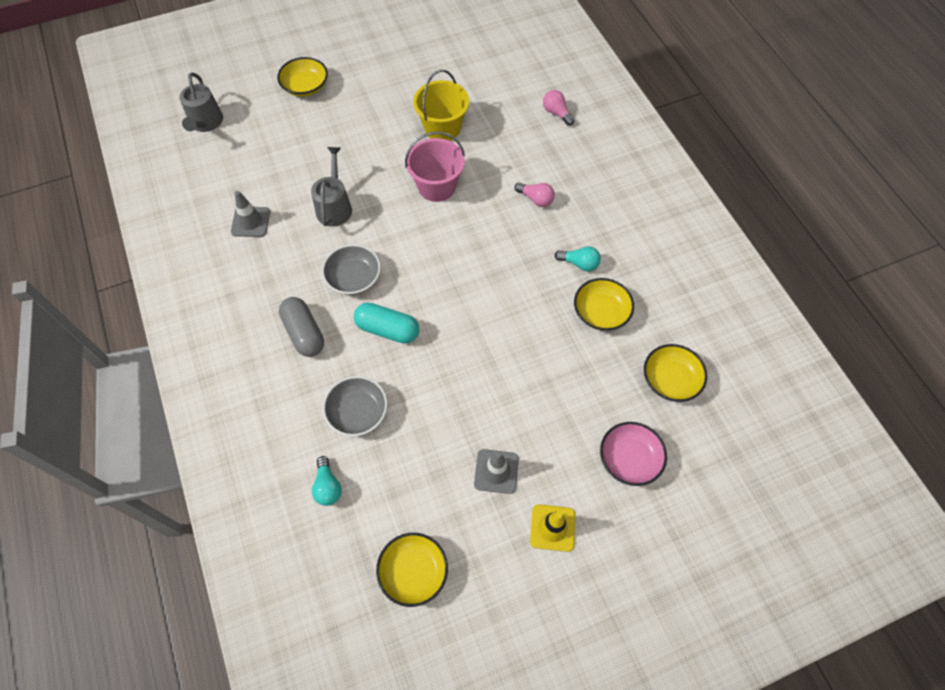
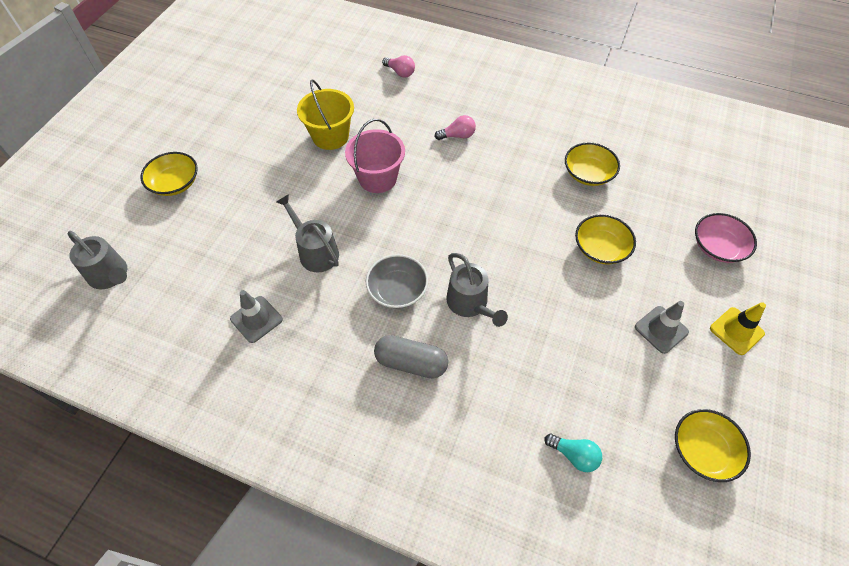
camera: 45 degrees left, 5 degrees down
(357, 412) = (525, 381): grey bowl -> none
(388, 329) = (470, 304): turquoise capsule -> grey watering can
(556, 113) = (400, 72): pink light bulb -> pink light bulb turned 150 degrees counterclockwise
(579, 264) = (537, 154): turquoise light bulb -> none
(670, 380) = (676, 180): yellow bowl -> yellow bowl (601, 248)

